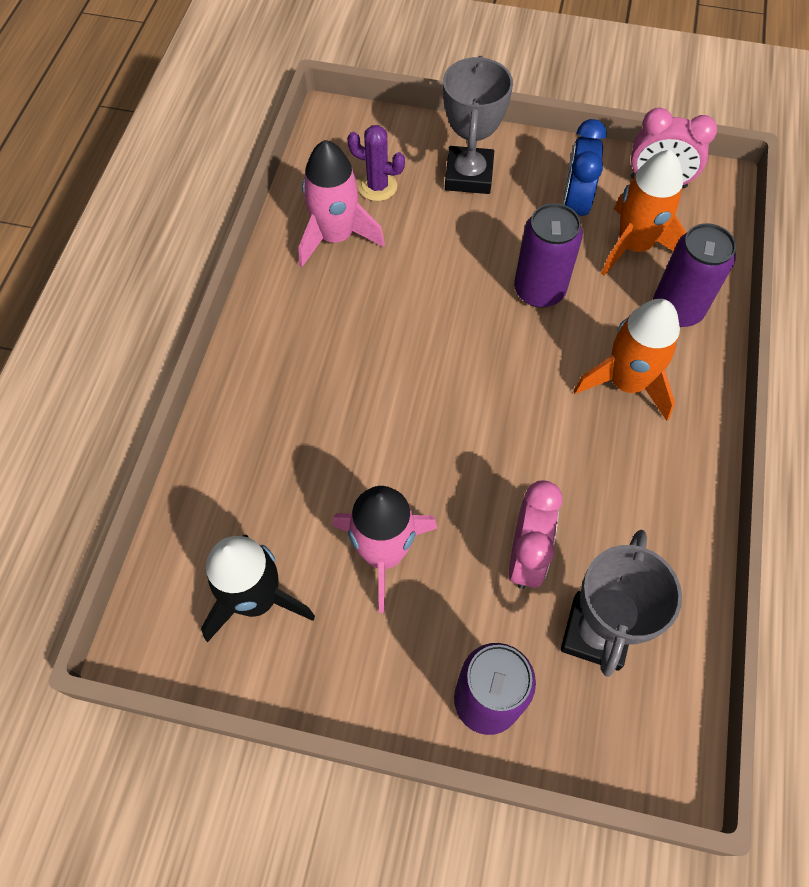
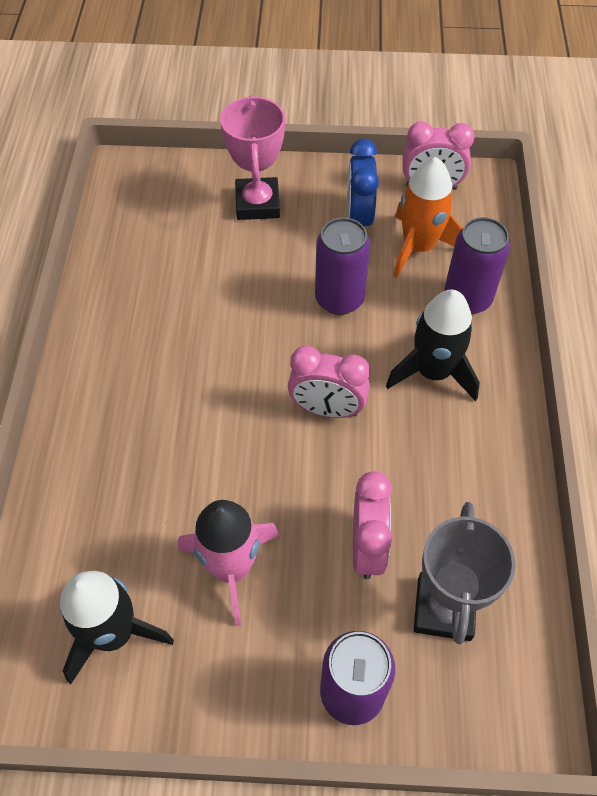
camera: 10 degrees left, 5 degrees down
(336, 237) = (141, 276): pink rocket -> none
(377, 186) = (173, 225): purple cactus -> none
(468, 175) = (257, 203): grey trophy -> pink trophy
(507, 405) = (327, 409): none -> pink clock
(626, 383) = (433, 372): orange rocket -> black rocket

